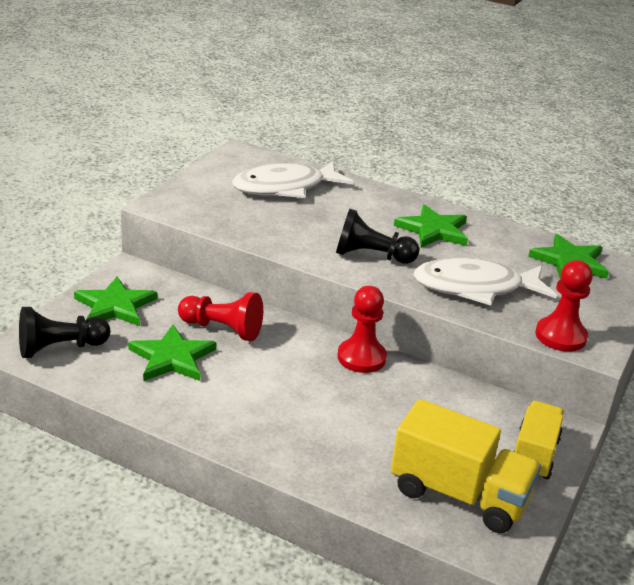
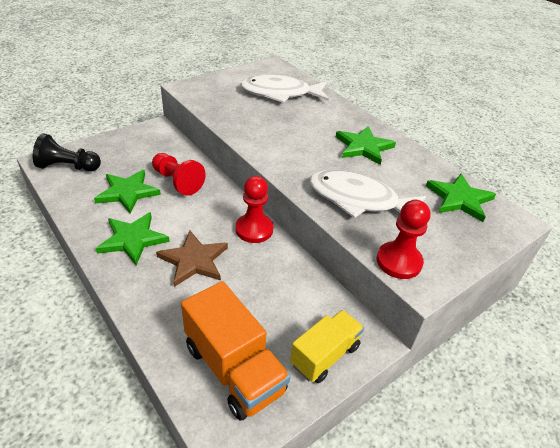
camera: 25 degrees right, 10 degrees up
(115, 306) = (126, 148): green star -> green star (132, 239)
(324, 408) = (194, 260): none -> brown star
(371, 256) = (298, 155): black pawn -> none
(459, 494) = (234, 368): yellow truck -> orange truck

